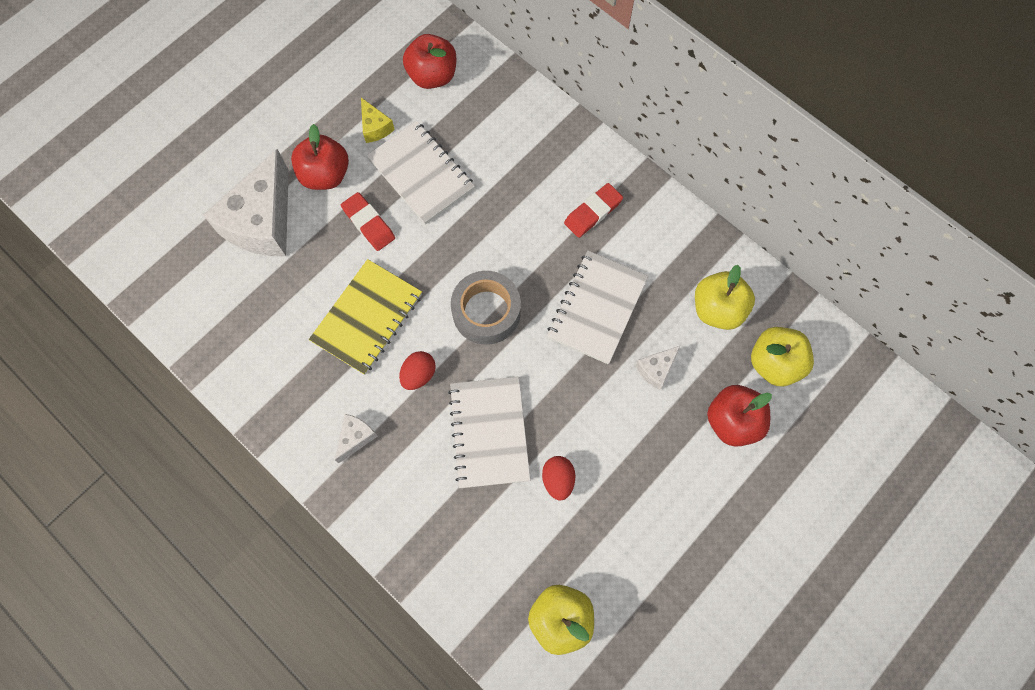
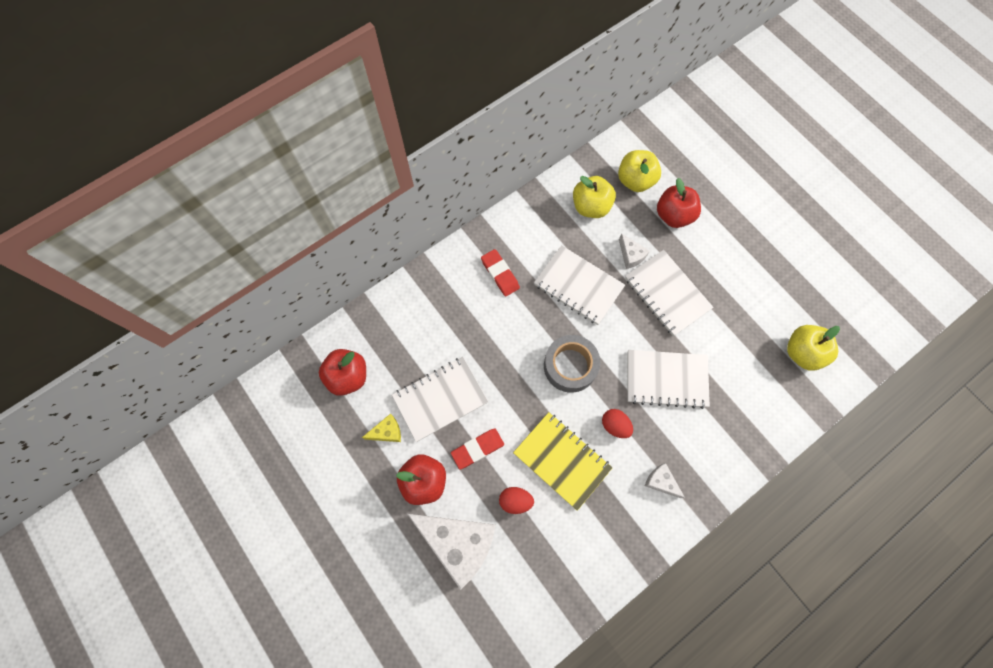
camera: 80 degrees left, 0 degrees up
(558, 479) = (705, 337): red egg -> red egg (515, 500)
(610, 422) = (667, 294): none -> white notebook

